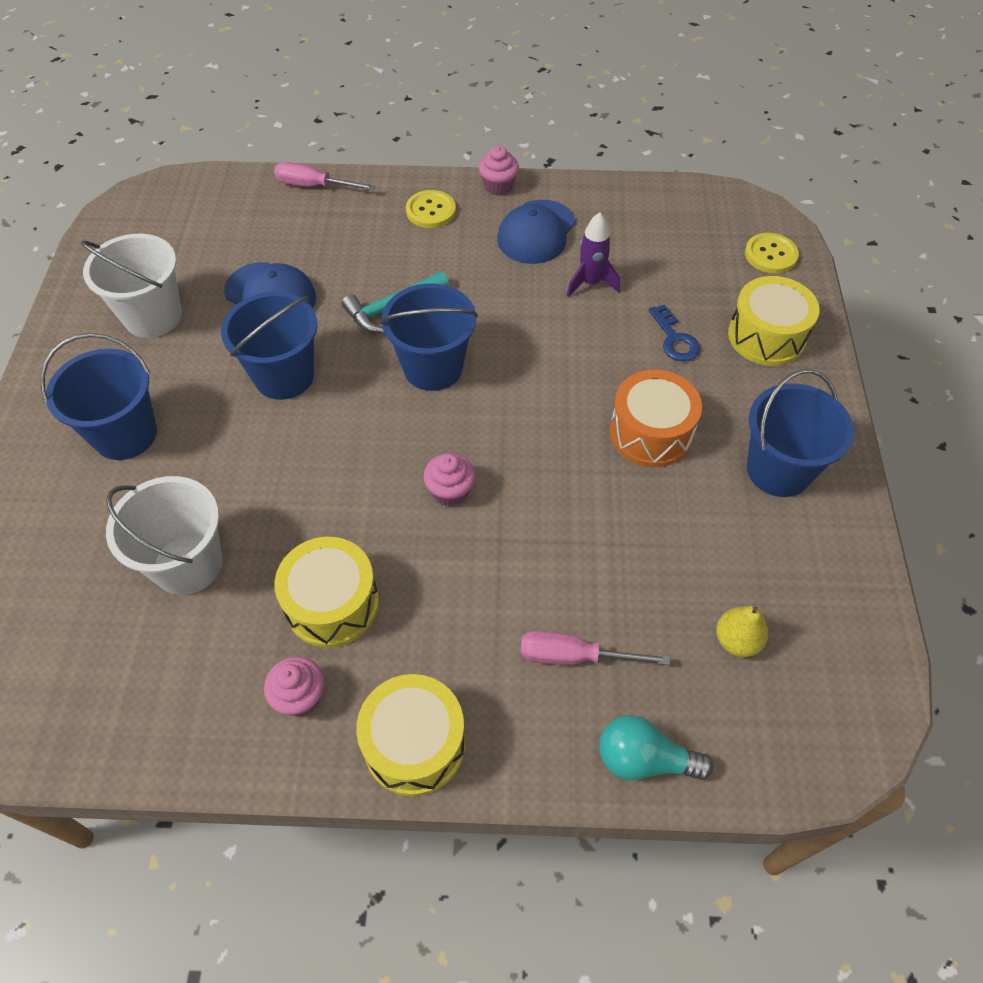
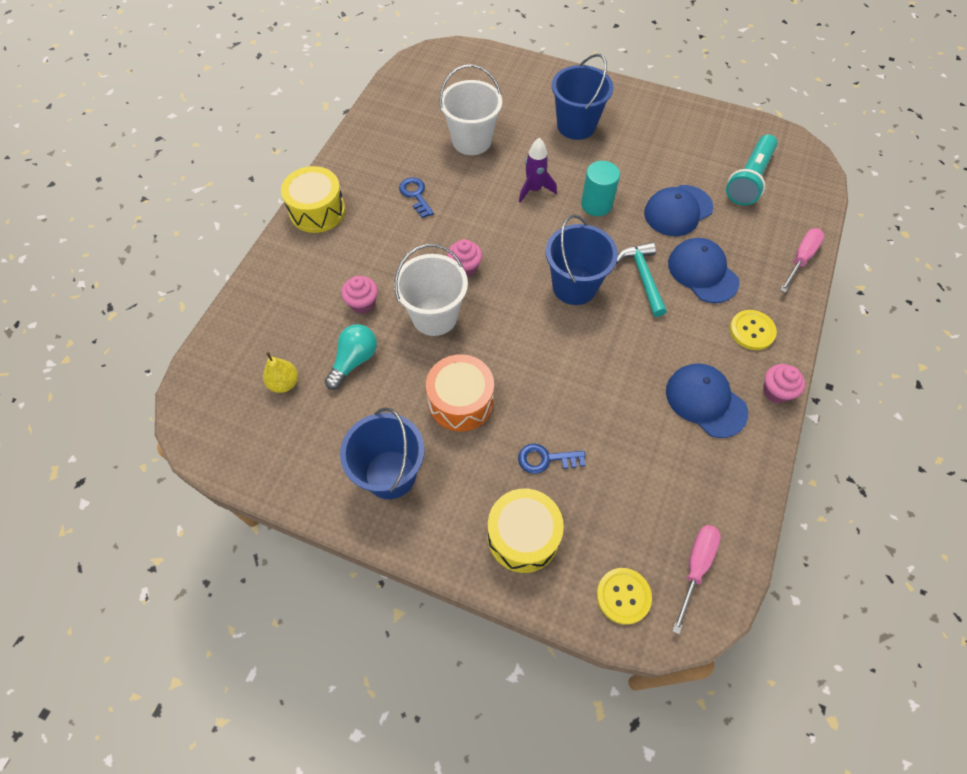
camera: 110 degrees right, 5 degrees up
(153, 316) = (674, 148): white bucket -> white bucket (434, 316)
(196, 240) = (749, 179): none -> turquoise flashlight
(284, 376) = (596, 204): blue bucket -> turquoise cylinder
(300, 697) = (369, 172): pink cupcake -> pink cupcake (362, 303)
(332, 604) = (415, 195): yellow drum -> blue key
(364, 259) = (702, 272): none -> blue cap
(574, 656) = (323, 295): pink screwdriver -> pink screwdriver (695, 567)
(590, 283) = (630, 420): purple rocket -> purple rocket (534, 189)
(644, 759) = (248, 306): turquoise light bulb -> turquoise light bulb (354, 361)

